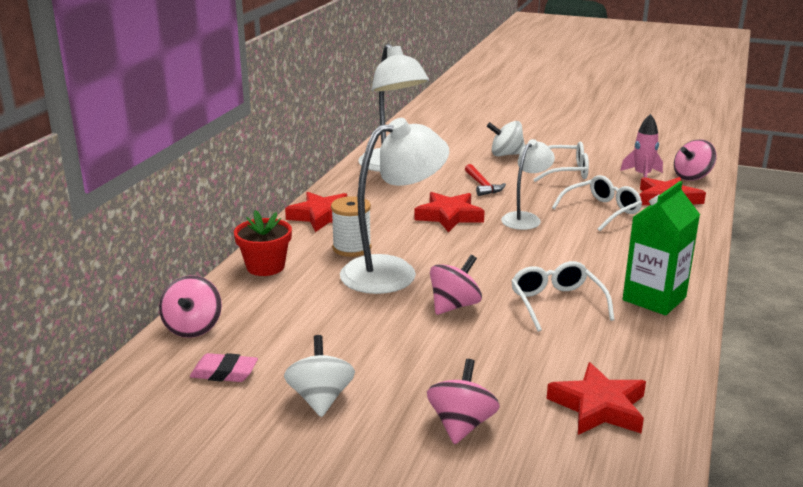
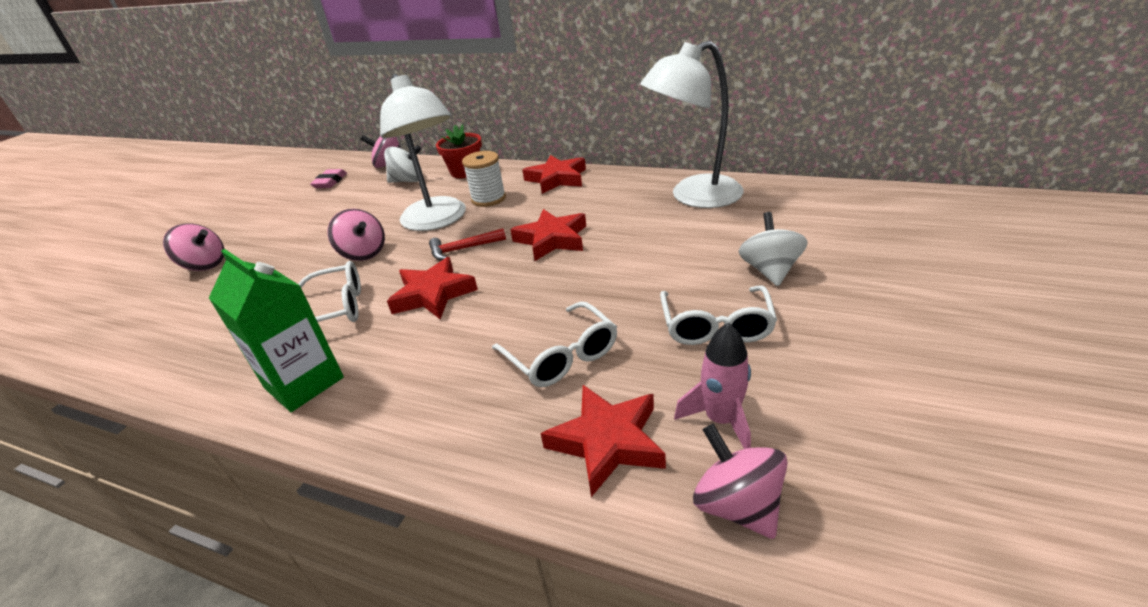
camera: 95 degrees right, 10 degrees up
(320, 398) = (278, 213): white spinning top -> white spinning top (408, 181)
(482, 185) = (644, 256): red hammer -> red hammer (463, 249)
(525, 218) = (542, 289): white lamp -> none
(599, 407) = (164, 328): red star -> red star (433, 294)

